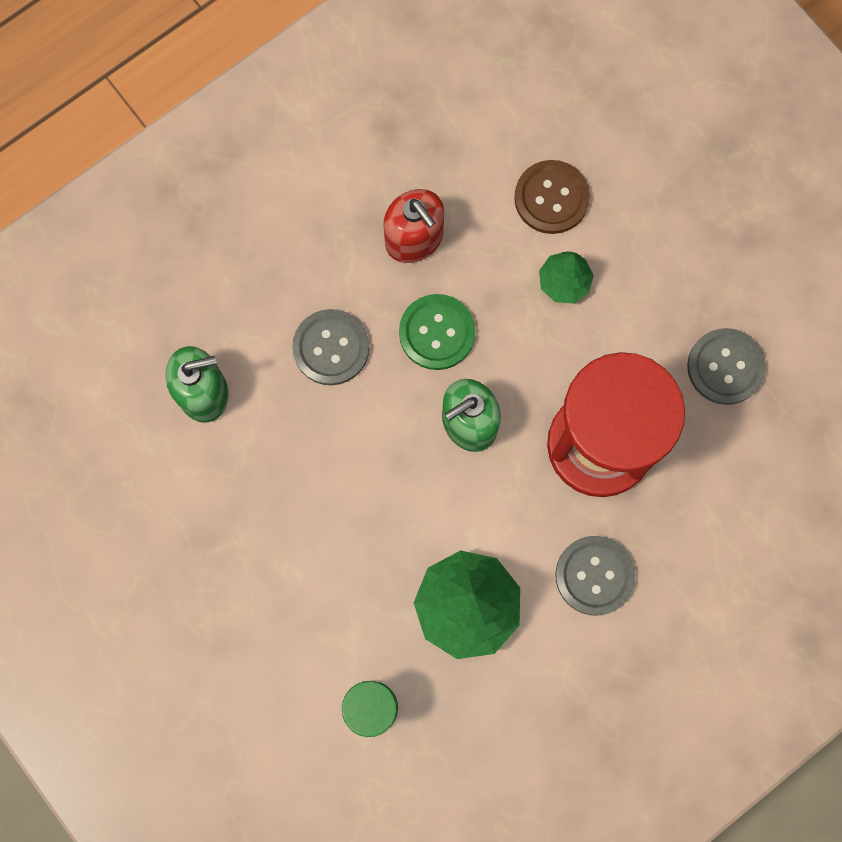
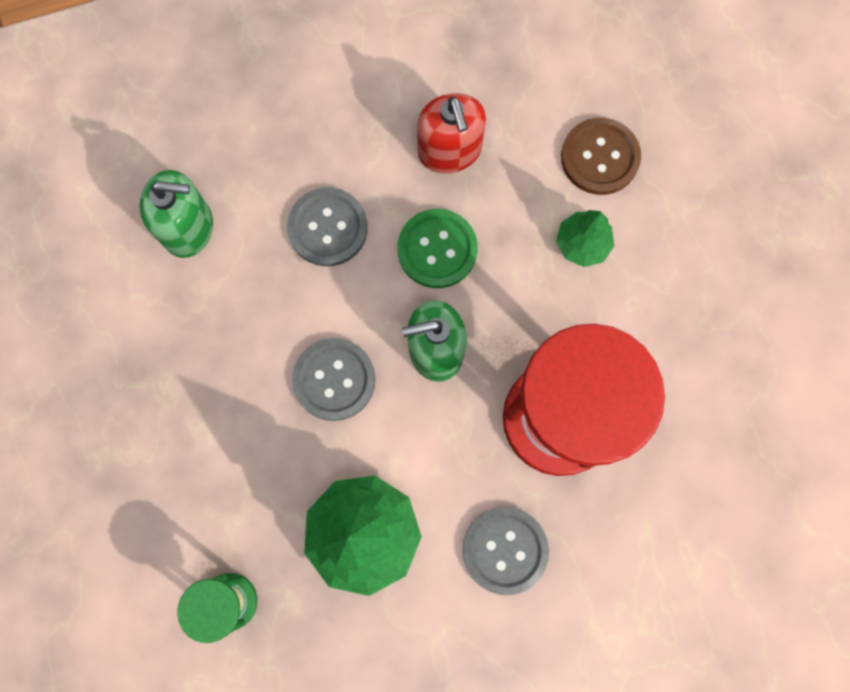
camera: 20 degrees right, 0 degrees up
(725, 367) = (716, 386): grey button -> grey button (334, 380)

